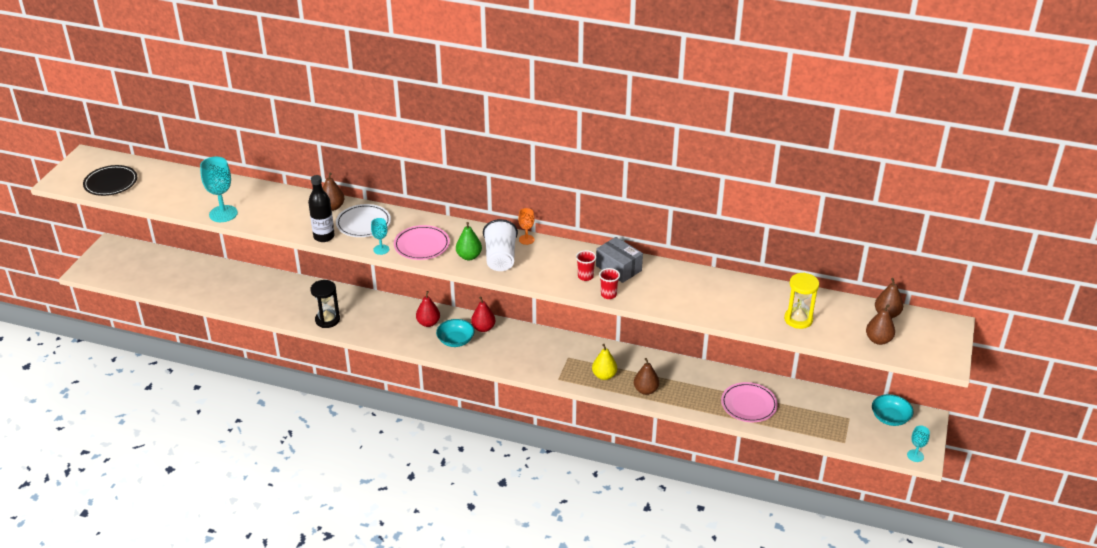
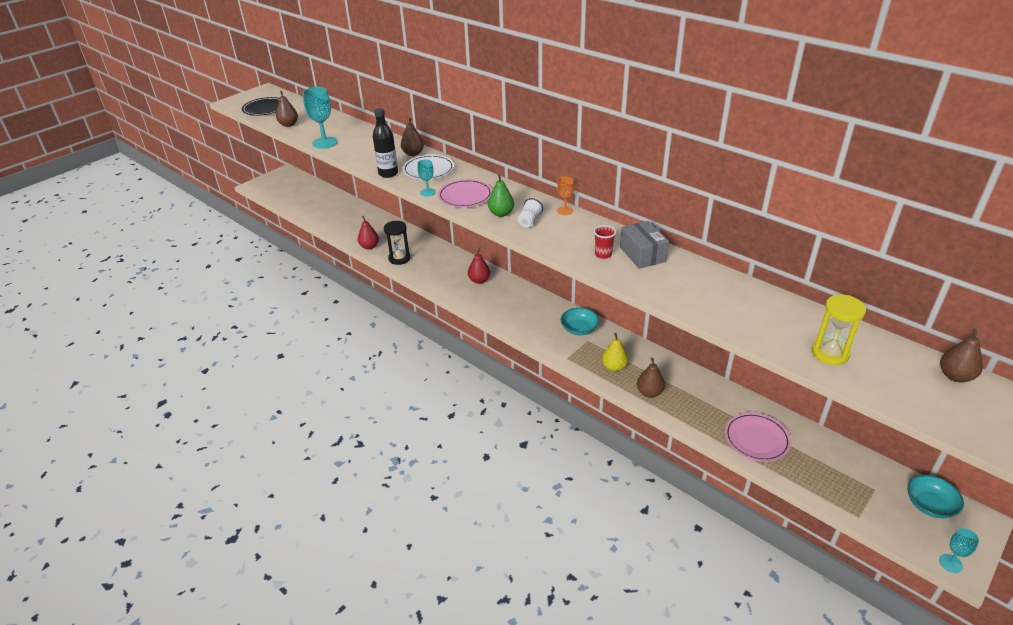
camera: 25 degrees right, 0 degrees up
(455, 340) = (493, 300): turquoise bowl -> turquoise bowl (579, 329)
(483, 328) = (524, 296): red pear -> red pear (369, 246)
(500, 258) = (529, 221): white cup -> white cup, size x0.57
(608, 295) = (617, 276): red cup -> none
(878, 340) = (932, 404): brown pear -> brown pear (289, 125)

